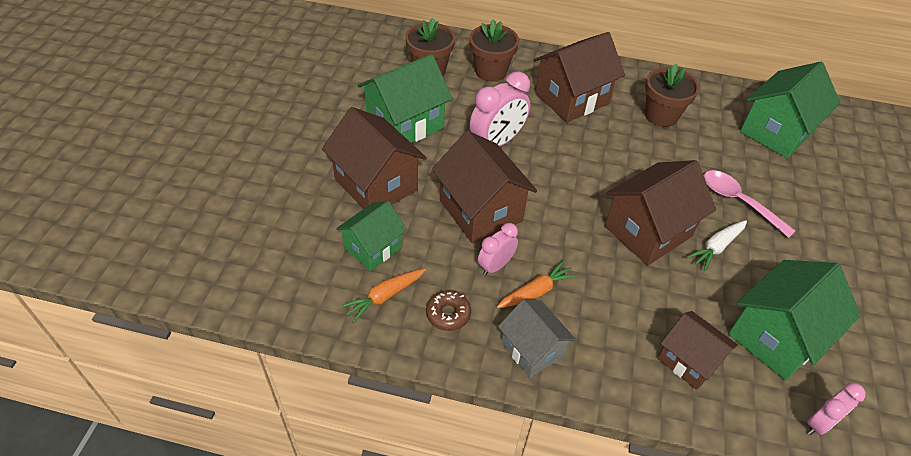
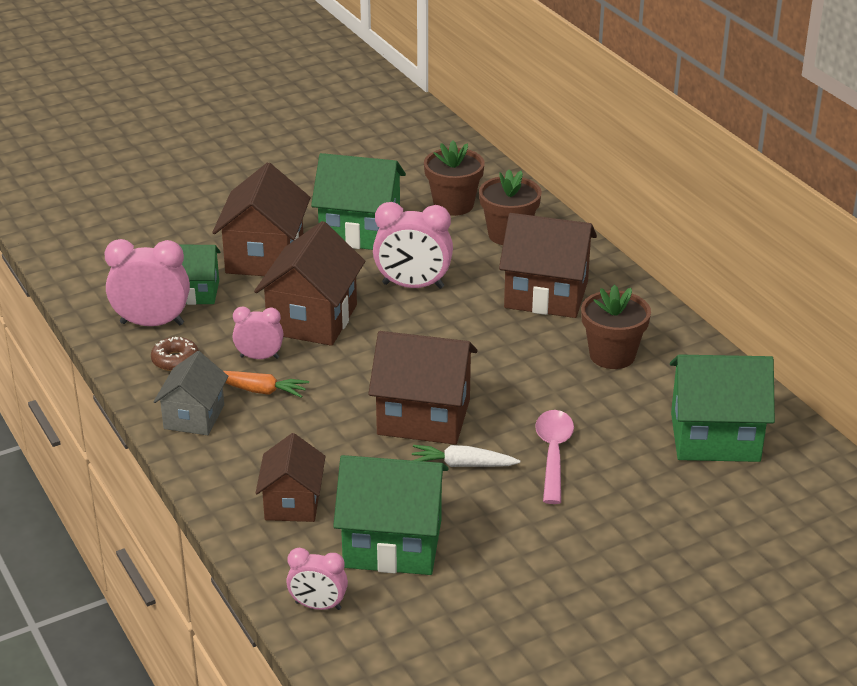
camera: 50 degrees right, 15 degrees down
(384, 297) = (152, 323): orange carrot -> pink clock

